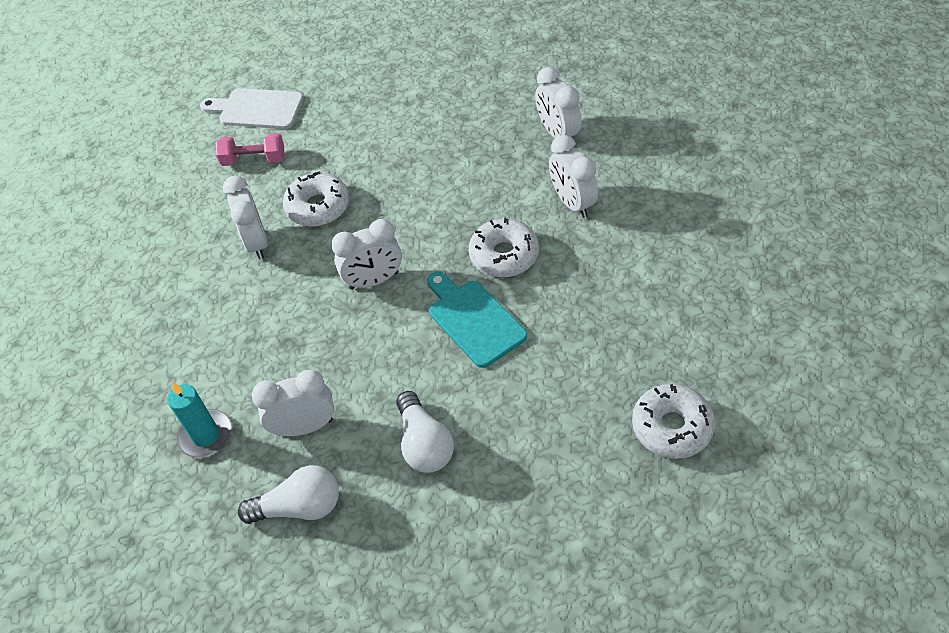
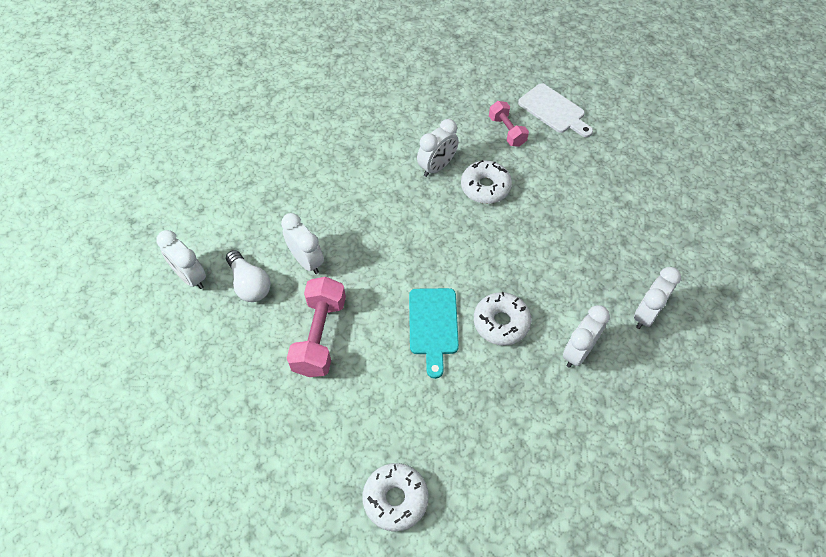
camera: 60 degrees right, 5 degrees up
(206, 435) = (281, 211): turquoise candle -> none
(257, 109) = (554, 110): white cutting board -> white cutting board turned 150 degrees clockwise
(374, 280) = (438, 249): white clock -> white clock (191, 277)
(424, 444) = (319, 336): white light bulb -> pink dumbbell
(473, 320) = (433, 325): turquoise cutting board -> turquoise cutting board turned 150 degrees clockwise

